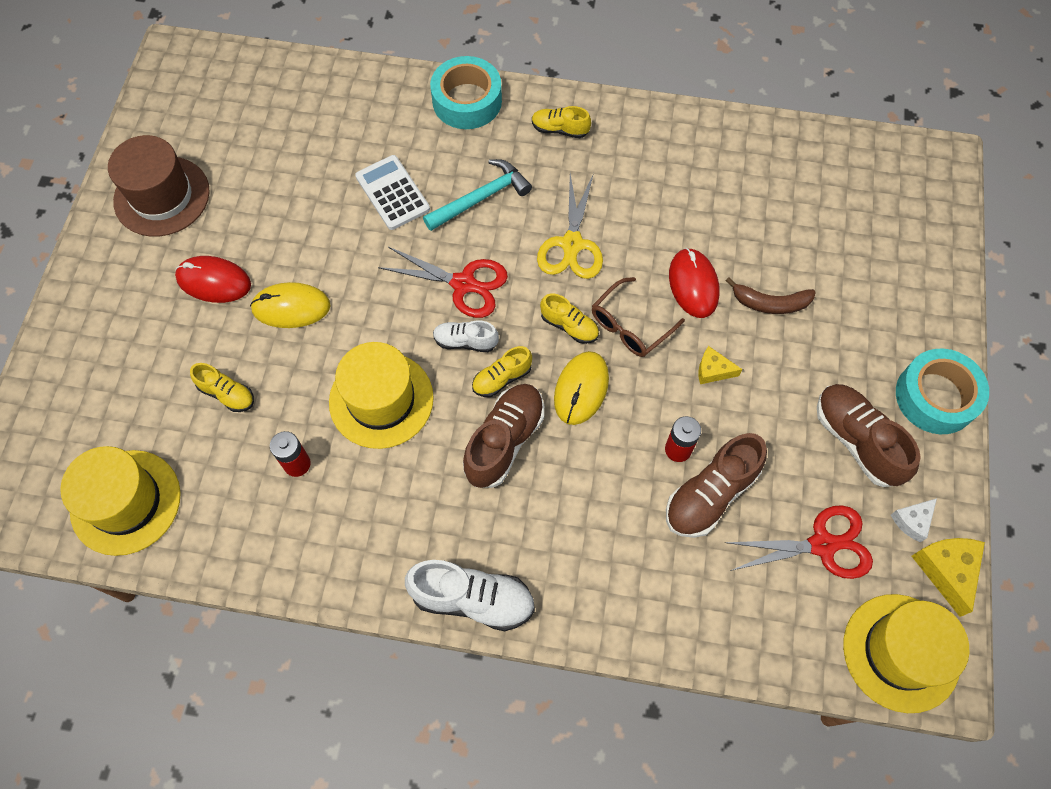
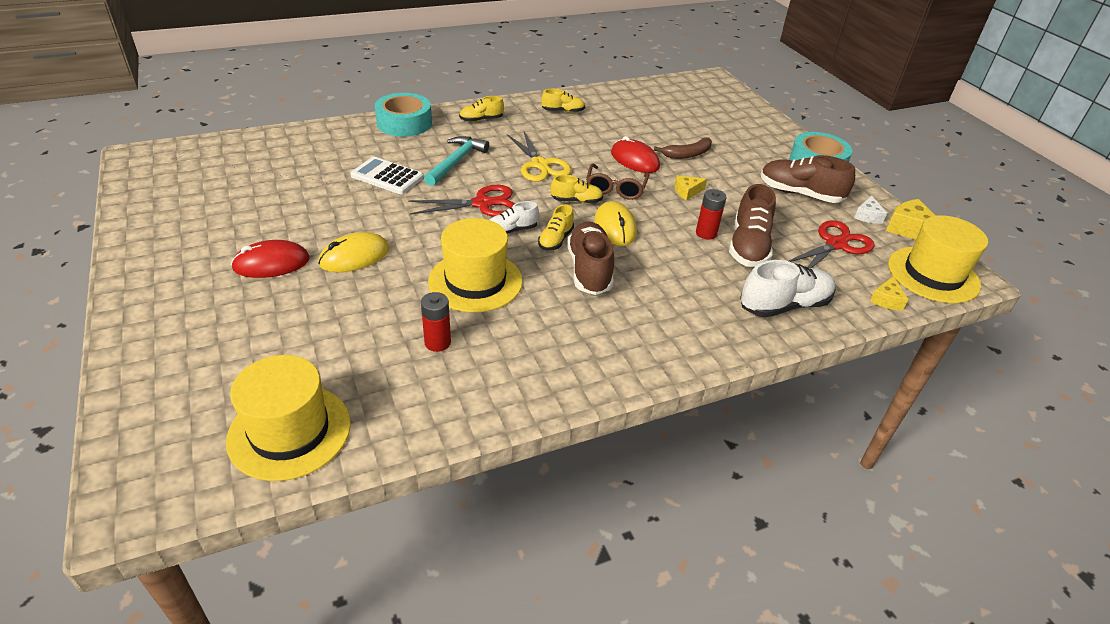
camera: 35 degrees left, 25 degrees down
(162, 196) = (183, 231): brown hat -> none
(227, 394) = (337, 324): yellow shoe -> yellow shoe (563, 111)
(473, 599) = (653, 364): white shoe -> white shoe (784, 305)
(801, 656) = (886, 300): none -> yellow cheese

